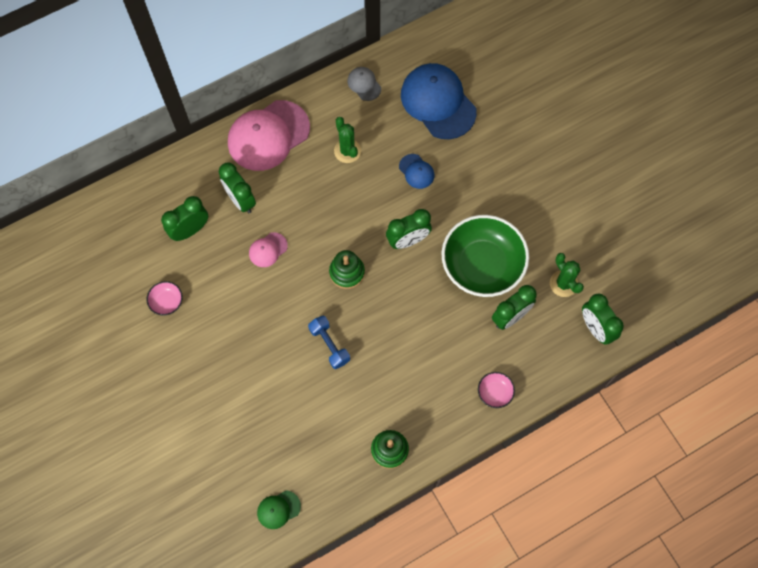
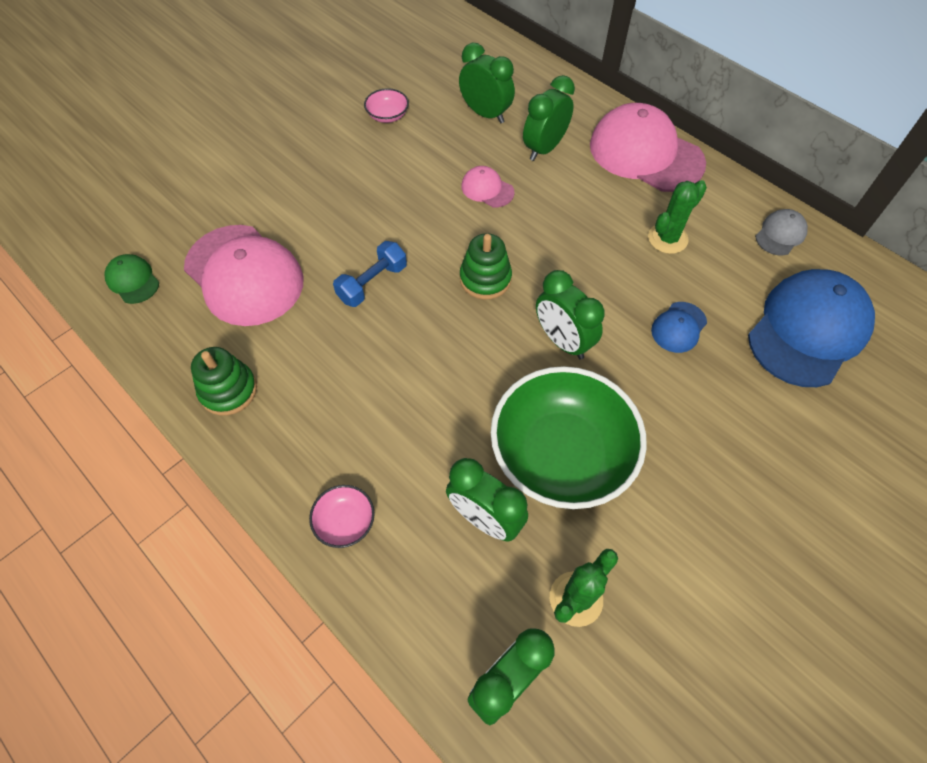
camera: 75 degrees right, 10 degrees down
(297, 430) = (244, 275): none -> pink cap

